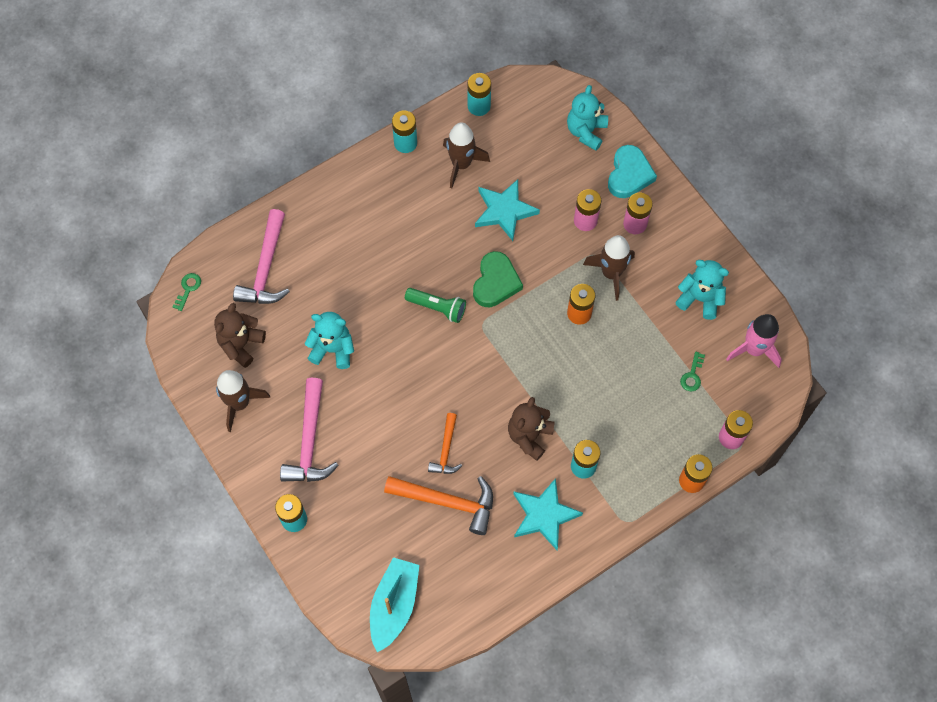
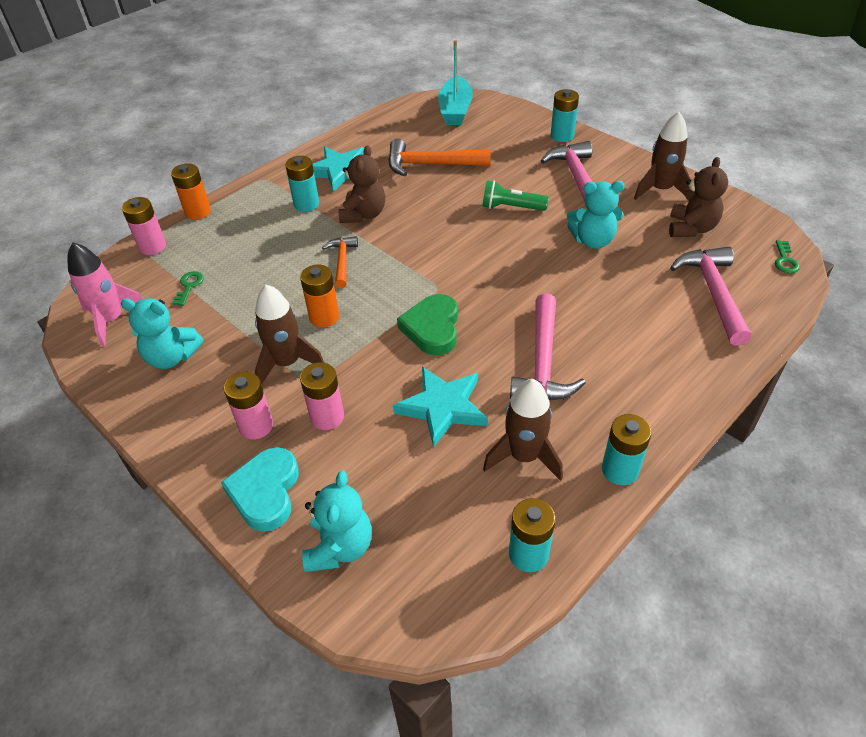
camera: 170 degrees right, 20 degrees down
(423, 233) = (543, 362): none -> pink hammer
(437, 308) = (493, 293): green flashlight -> green flashlight (511, 207)
(446, 450) = (443, 193): orange hammer -> orange hammer (342, 261)

